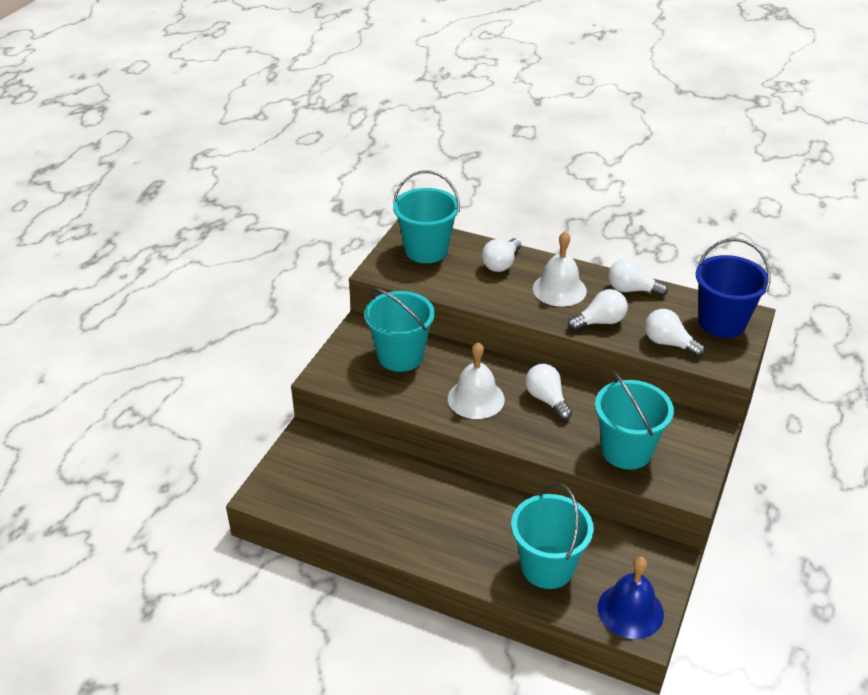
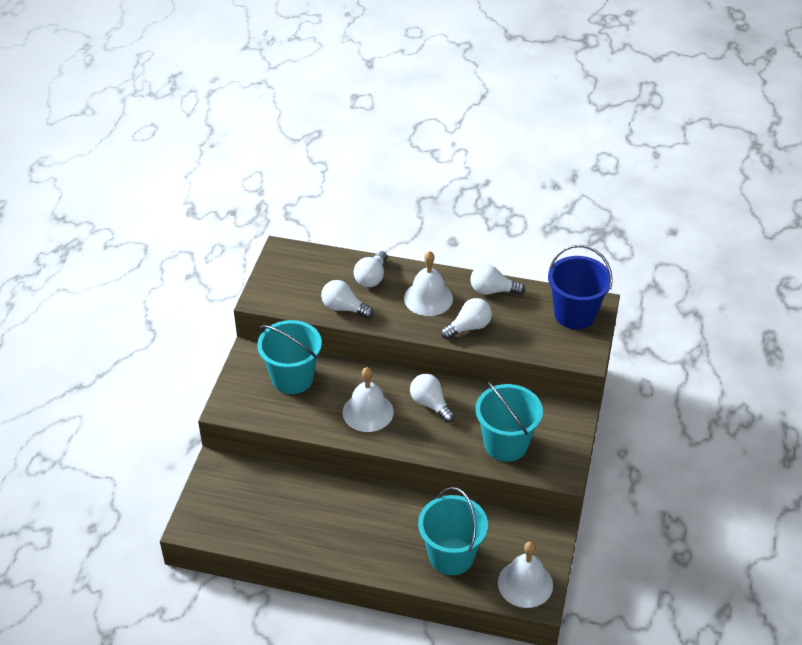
camera: 10 degrees left, 5 degrees up
(426, 250) = (300, 271): turquoise bucket -> none
(630, 610) = (525, 583): blue bell -> white bell
(668, 343) = (531, 341): white light bulb -> white light bulb (344, 308)

